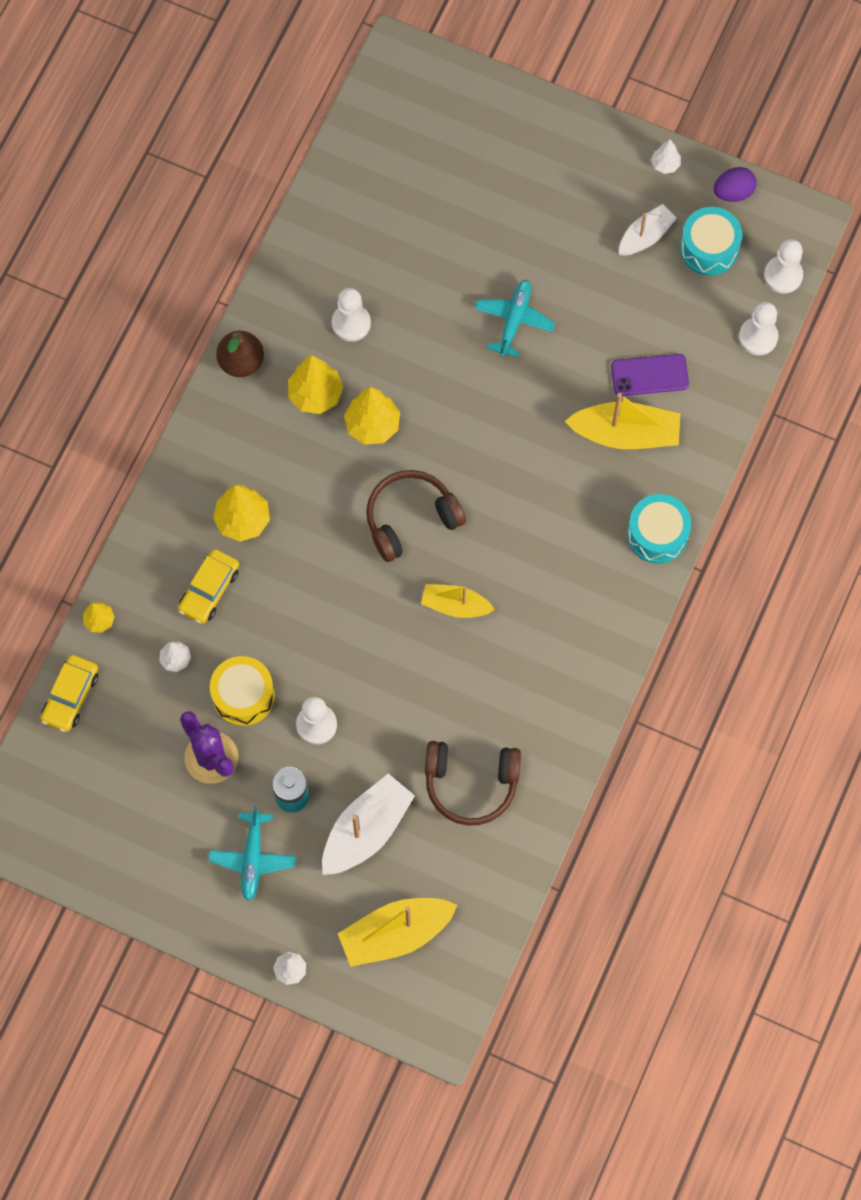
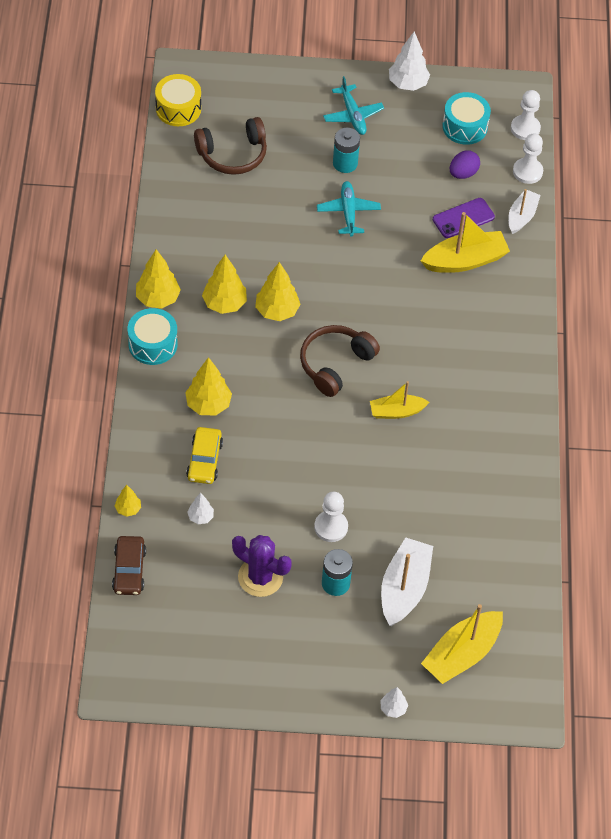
camera: 25 degrees left, 15 degrees down
(70, 696) = (129, 570): yellow car -> brown car
(241, 362) = (158, 299): brown pear -> yellow tree
(243, 695) = (265, 525): yellow drum -> yellow drum (178, 108)
(252, 859) = (326, 638): turquoise plane -> turquoise plane (353, 115)
(351, 323) = (229, 249): white pawn -> none
(471, 784) = (467, 529): brown headphones -> brown headphones (233, 154)
(539, 251) = (345, 163): none -> turquoise battery
(645, 236) = (416, 132): white boat -> white boat (521, 216)
(657, 534) = (520, 318): turquoise drum -> turquoise drum (153, 344)
(665, 164) = (408, 84): white tree -> white tree, size x1.81
(733, 192) = (464, 87): purple egg -> purple egg (463, 173)

